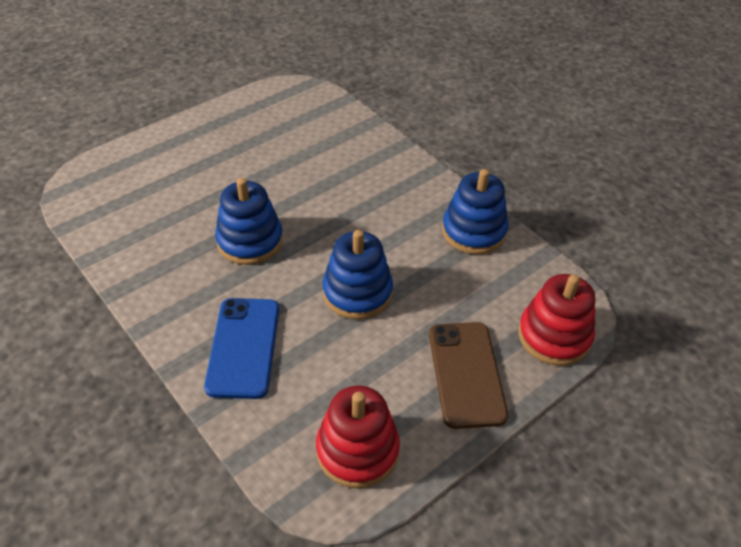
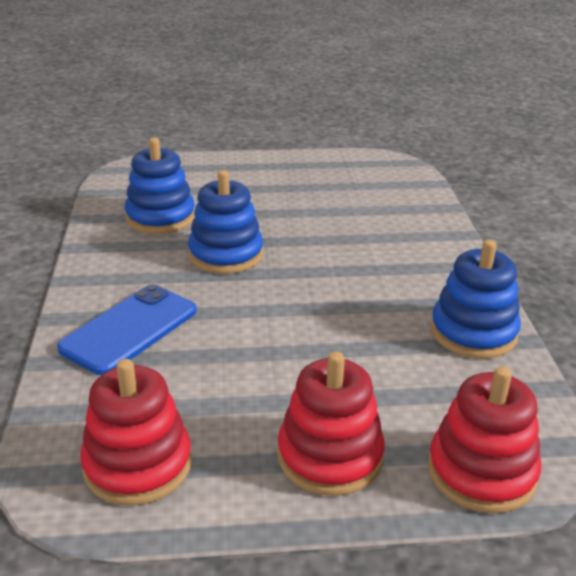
camera: 35 degrees right, 15 degrees down
(357, 292) = (285, 333): blue stacking toy -> blue stacking toy (160, 217)
(466, 374) = (330, 456): brown phone -> red stacking toy

